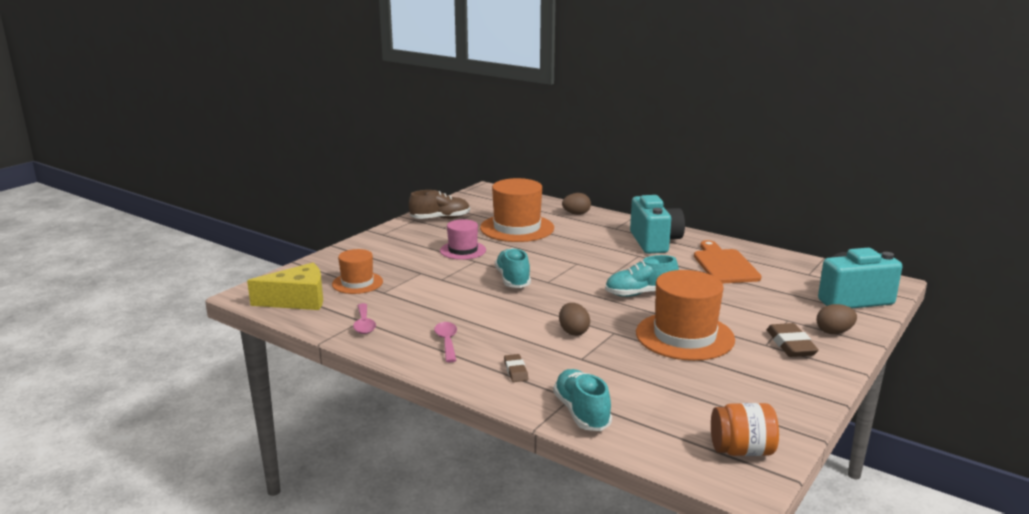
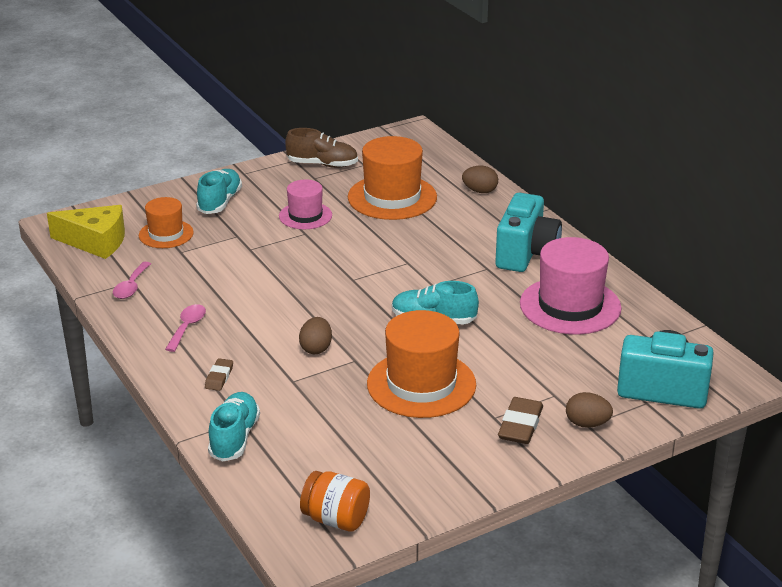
camera: 25 degrees right, 10 degrees up
(513, 279) = (320, 268): turquoise shoe -> turquoise shoe (220, 202)
(724, 265) = (570, 306): orange cutting board -> pink hat

